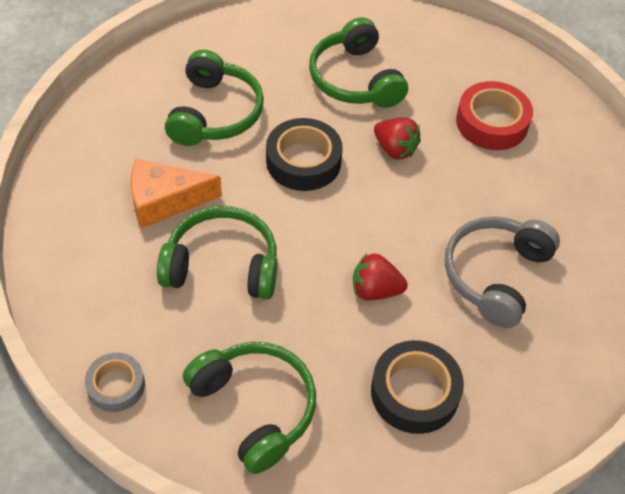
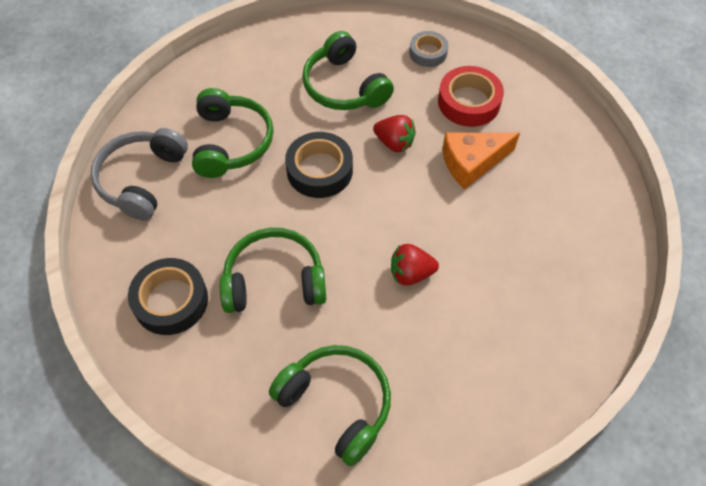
camera: 10 degrees left, 5 degrees up
(116, 385) = (210, 412): grey tape -> grey tape (428, 53)
(165, 200) = (209, 232): orange cheese -> orange cheese (472, 162)
(414, 392) = (467, 357): black tape -> black tape (171, 300)
(495, 275) = (507, 237): grey headphones -> grey headphones (142, 179)

